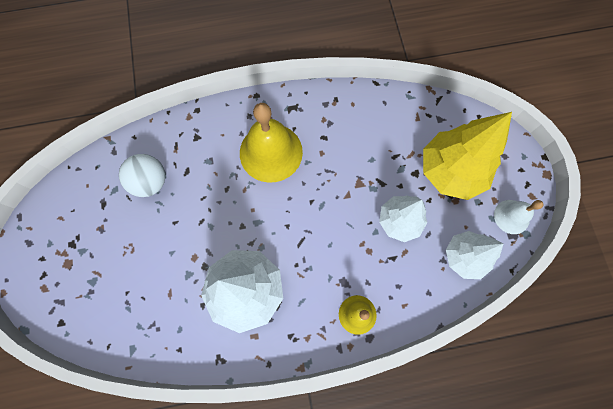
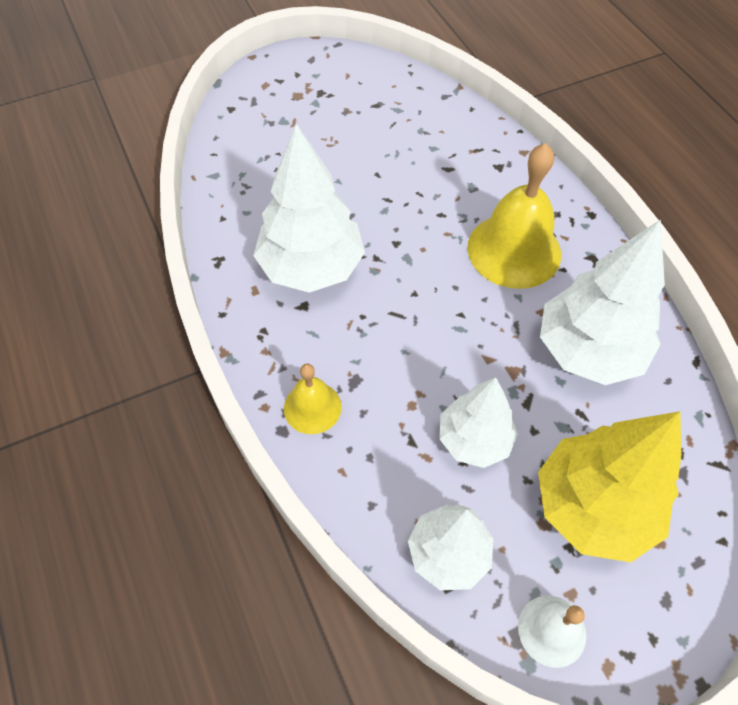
camera: 75 degrees right, 15 degrees down
(150, 182) = (420, 138): white ball -> none
(355, 136) = (588, 350): none -> white tree

